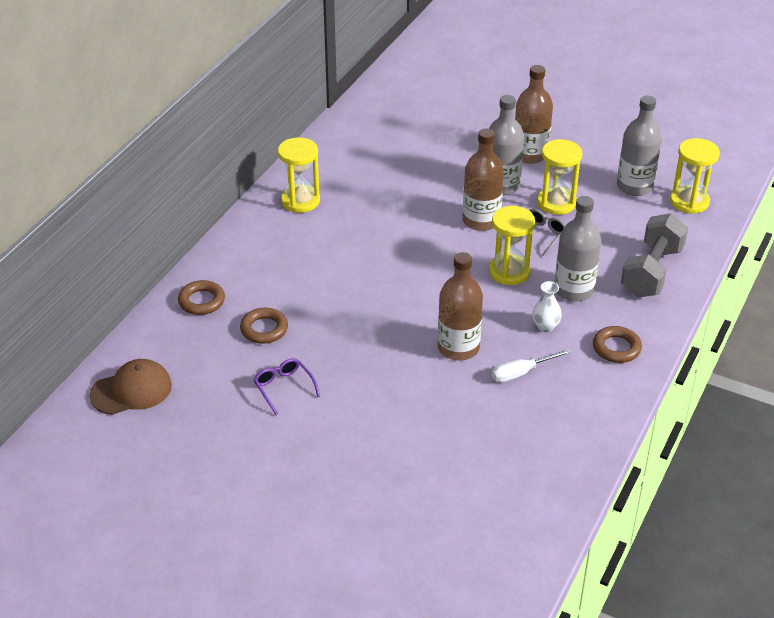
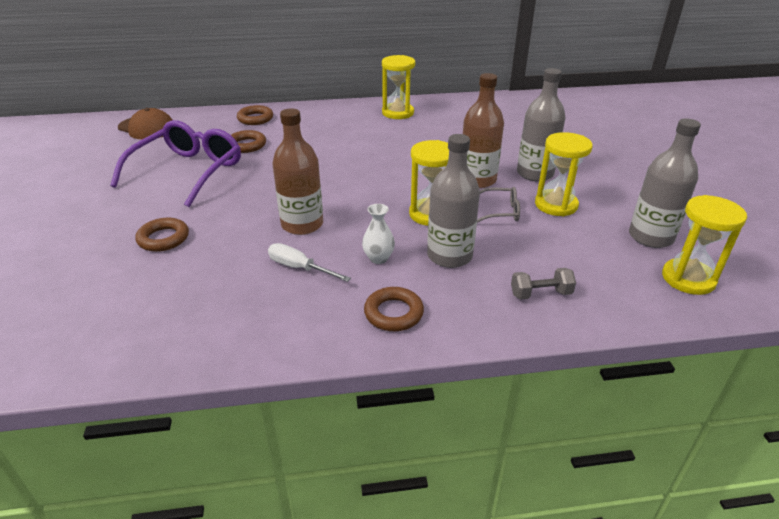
camera: 55 degrees right, 5 degrees down
(284, 388) = (188, 172): purple glasses -> purple glasses, size x2.20
(404, 438) = (163, 238): none -> brown ring
(530, 154) = (596, 172): brown bottle -> none
(651, 272) = (540, 294): grey dumbbell -> grey dumbbell, size x0.50

